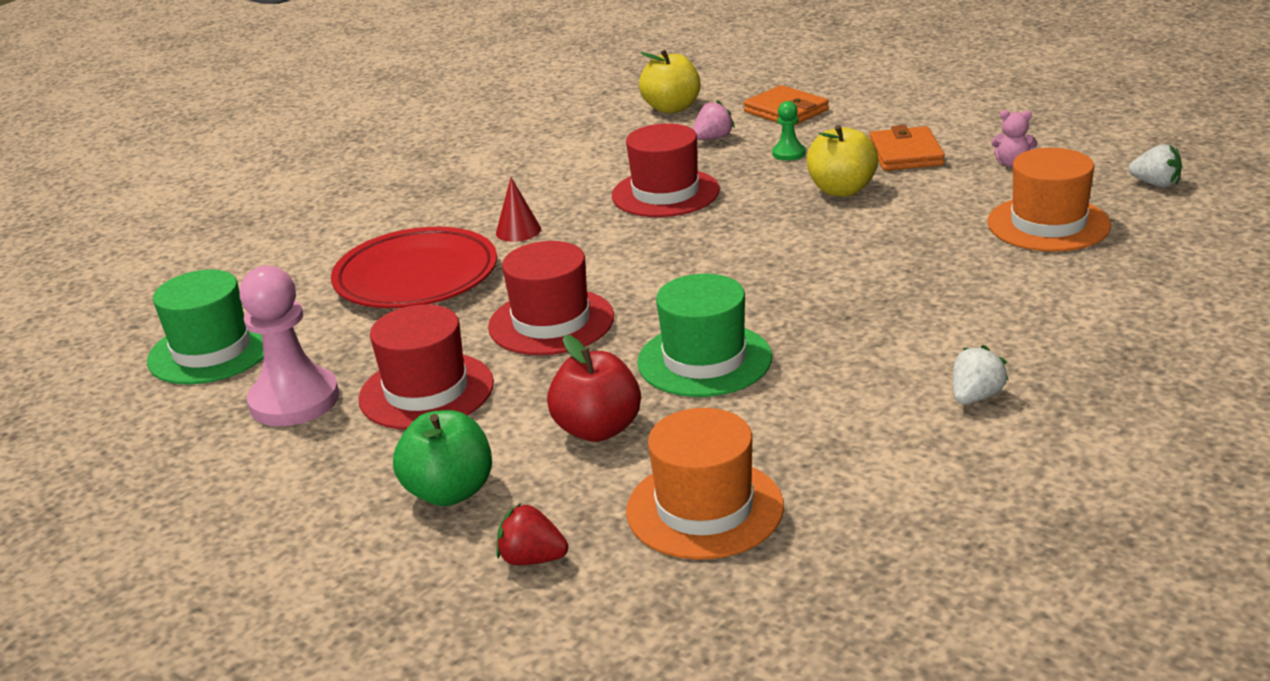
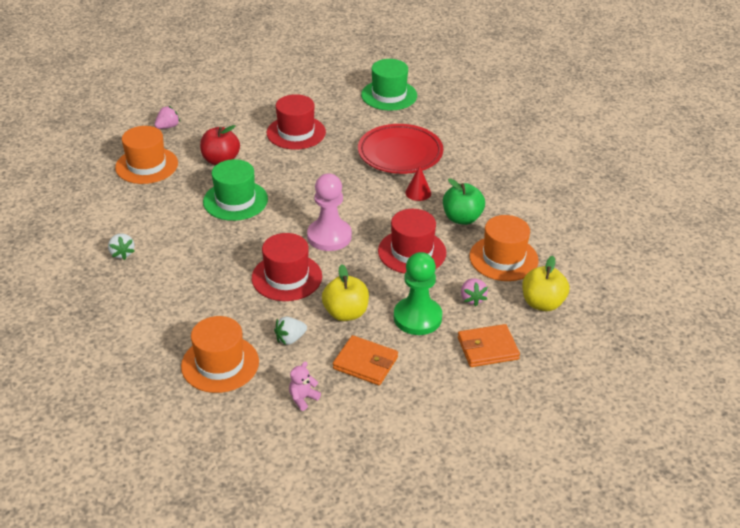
camera: 115 degrees right, 10 degrees up
(294, 400) = (325, 105): pink pawn -> pink pawn (329, 236)
(450, 492) = (224, 121): green apple -> green apple (462, 218)
(532, 559) = (168, 127): red strawberry -> pink strawberry
(551, 322) = (314, 175): red hat -> red hat (287, 277)
(611, 144) = (503, 258): none -> orange hat
(788, 153) = (417, 318): green pawn -> green pawn, size x2.09
(1155, 184) = (210, 440): white strawberry -> white strawberry (290, 339)

